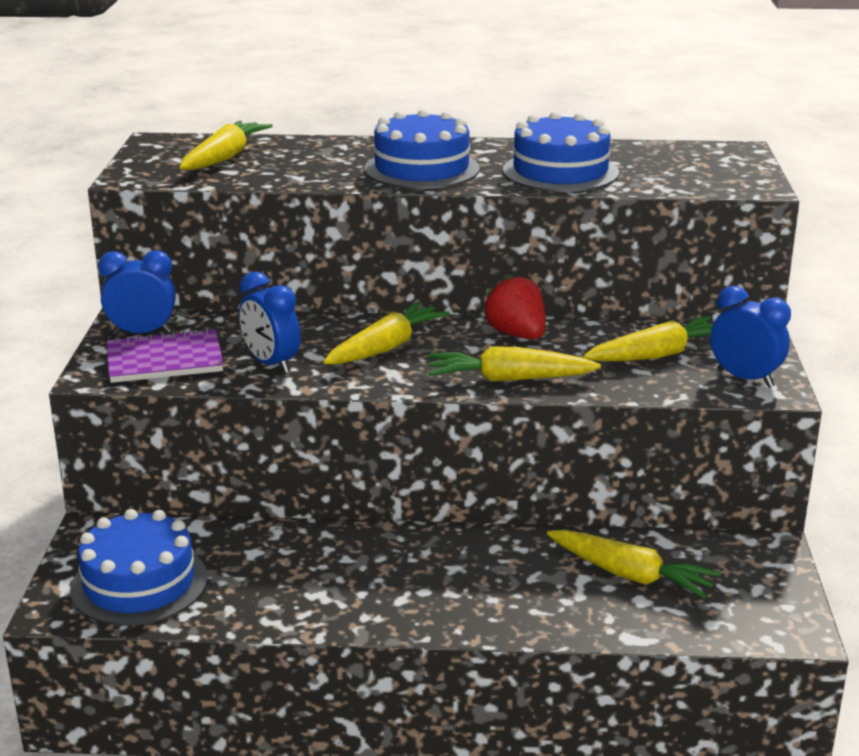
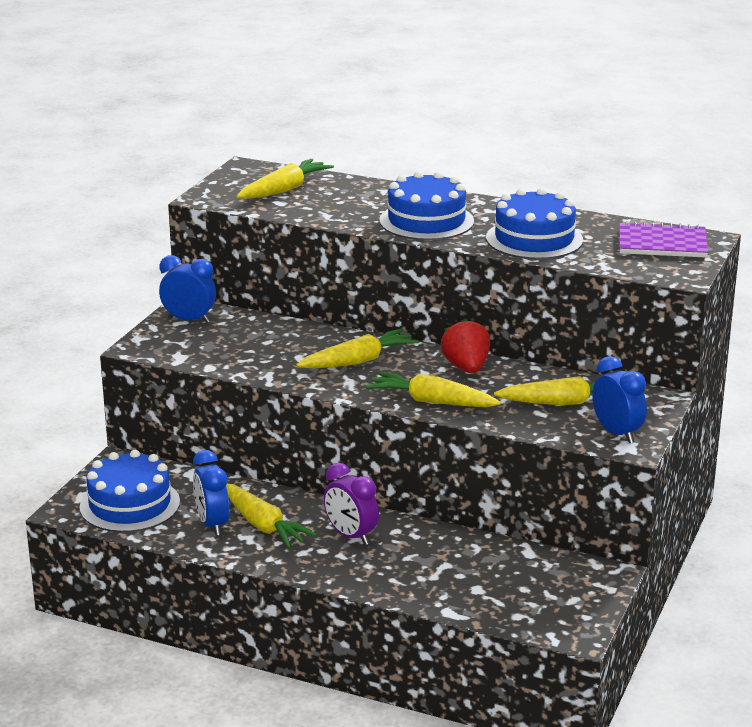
camera: 20 degrees right, 0 degrees up
(164, 360) = (192, 344): purple notebook -> purple notebook (662, 243)
(271, 364) = (265, 359): blue clock -> blue clock (212, 524)
(446, 565) = (351, 536): none -> purple clock
(630, 575) = (482, 570): yellow carrot -> yellow carrot (263, 525)

